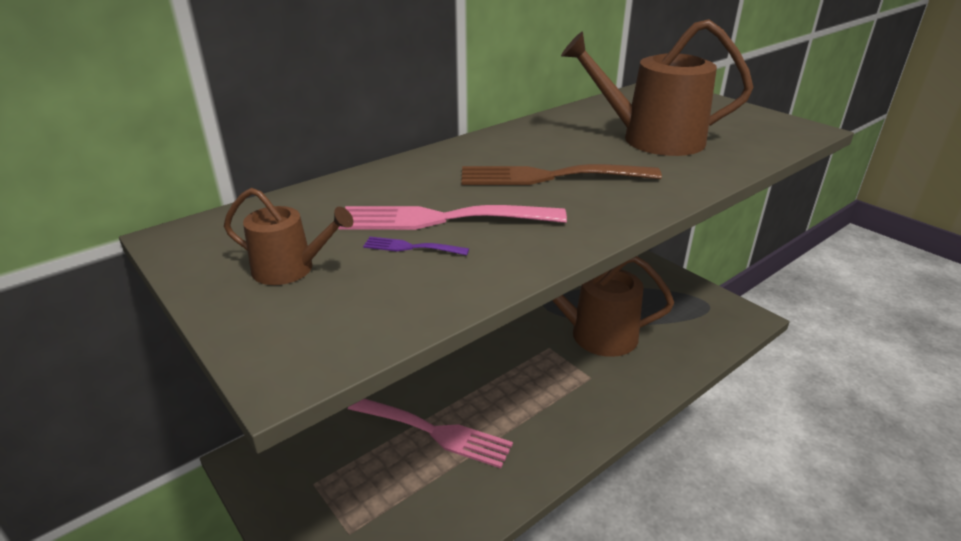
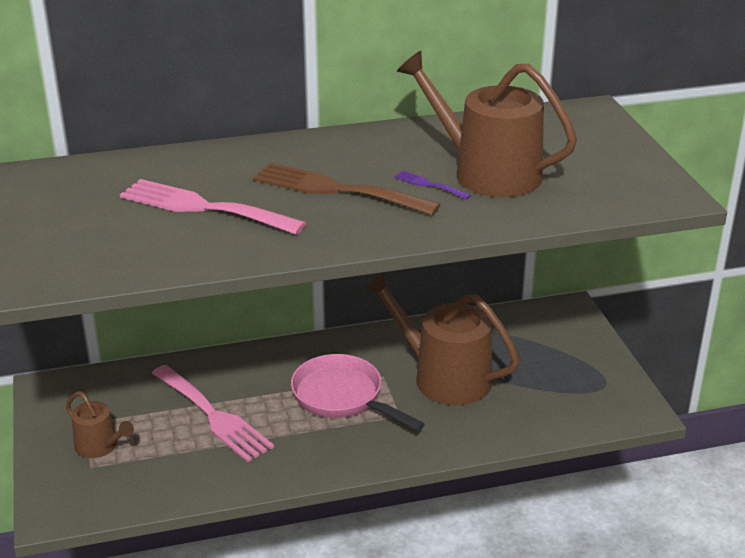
camera: 25 degrees right, 0 degrees up
(290, 269) = (60, 220): brown watering can -> brown watering can (100, 446)
(411, 247) = (157, 225): purple fork -> purple fork (429, 185)
(533, 377) = (342, 397): none -> pink pan

